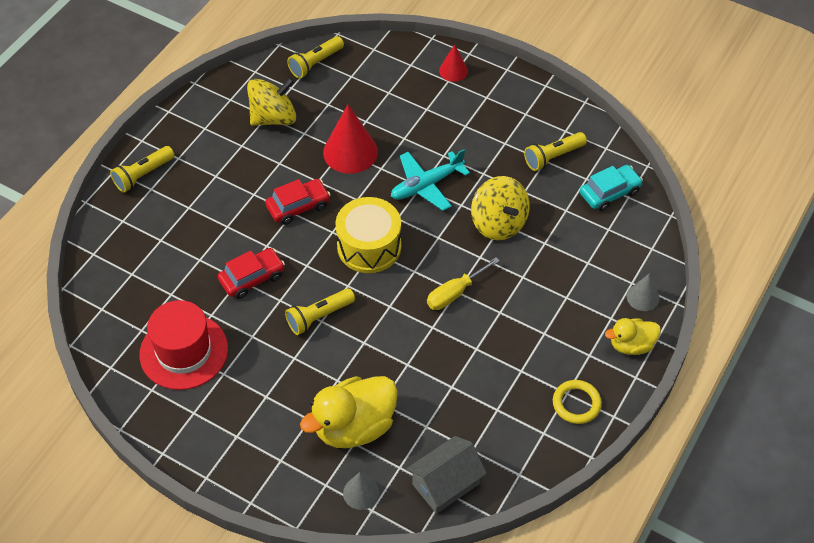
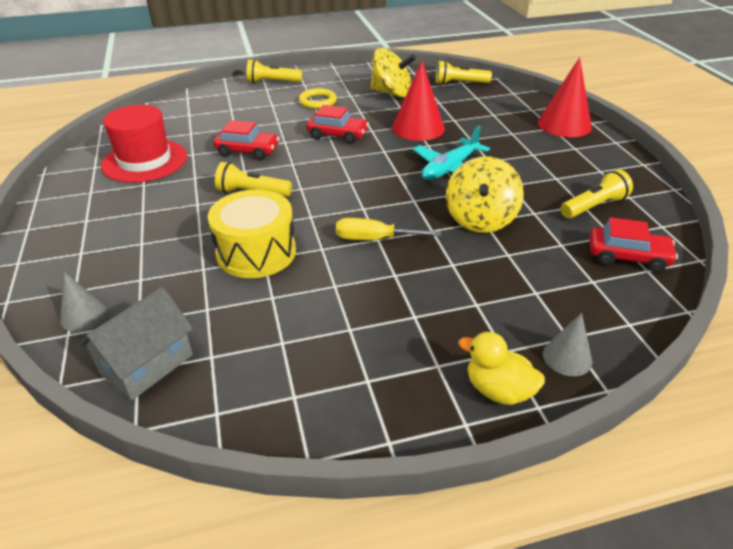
camera: 45 degrees right, 15 degrees down
(354, 427) = (159, 269): yellow duck -> none
(369, 246) = (351, 177): yellow drum -> yellow drum (256, 252)
(426, 185) = (449, 169): turquoise plane -> turquoise plane turned 60 degrees counterclockwise
(445, 484) = (147, 364): grey house -> grey house turned 60 degrees counterclockwise
(453, 71) = (564, 125): red cone -> red cone, size x1.81
(553, 157) = (593, 206): yellow flashlight -> yellow flashlight turned 135 degrees clockwise
(576, 403) = (364, 397): yellow ring -> yellow ring (318, 101)
(609, 193) = (627, 257): turquoise car -> red car

